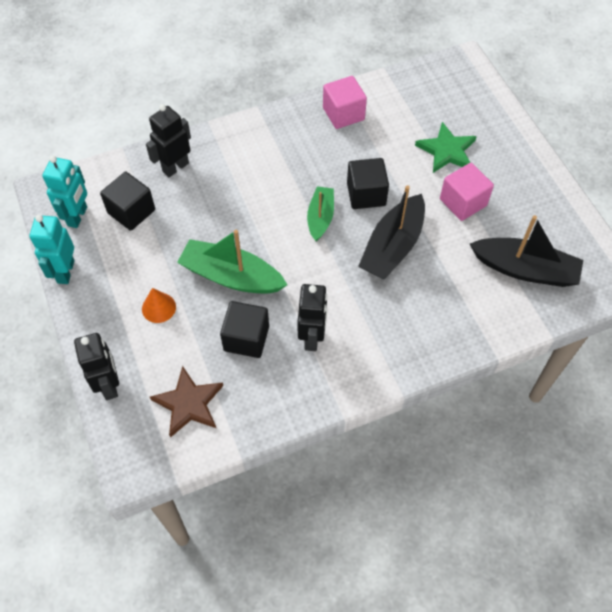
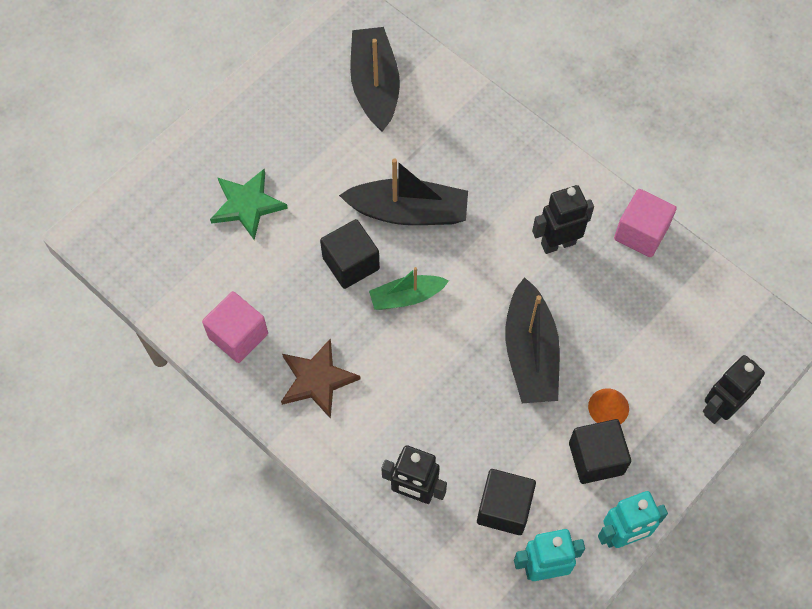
camera: 115 degrees left, 5 degrees up
(189, 403) = (692, 322): brown star -> brown star (317, 380)
(231, 276) = (530, 353): green boat -> black boat
(246, 338) = (593, 303): black cube -> black cube (596, 458)
(463, 202) = (315, 166): pink cube -> pink cube (641, 233)

